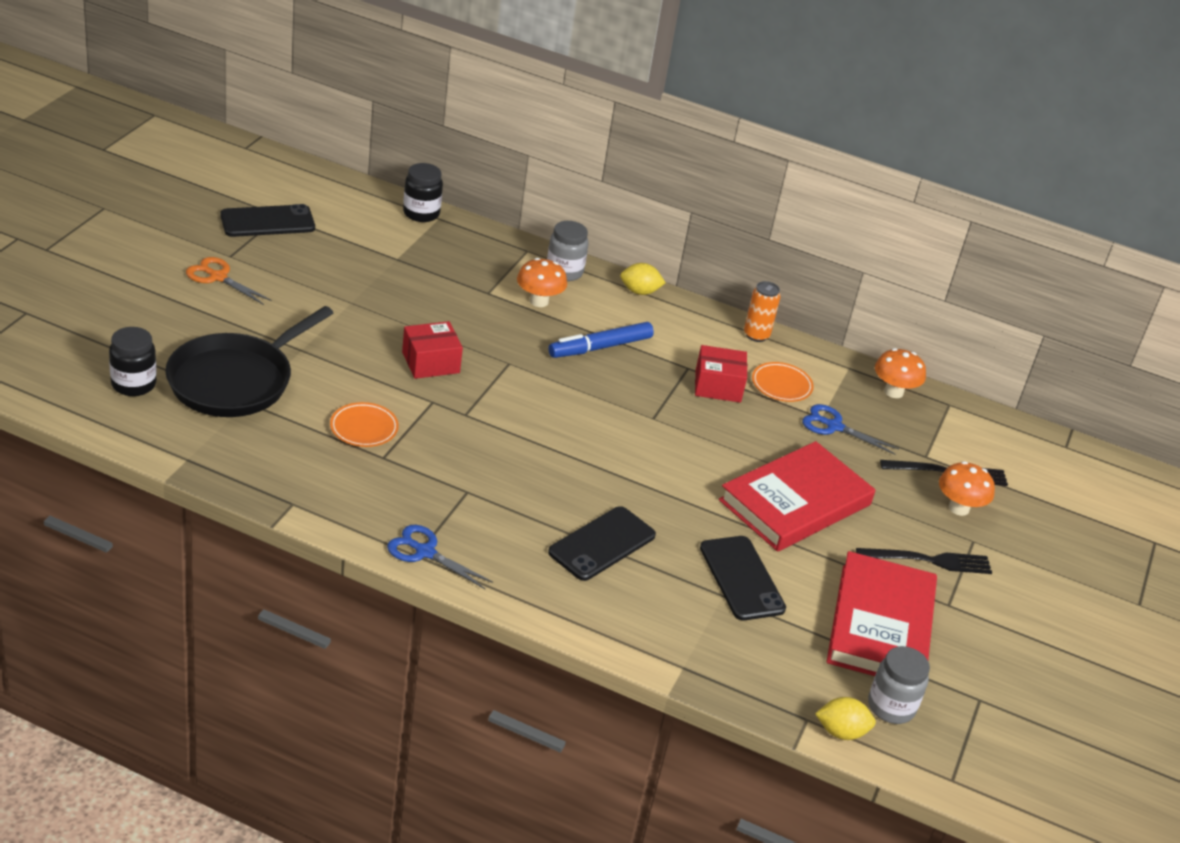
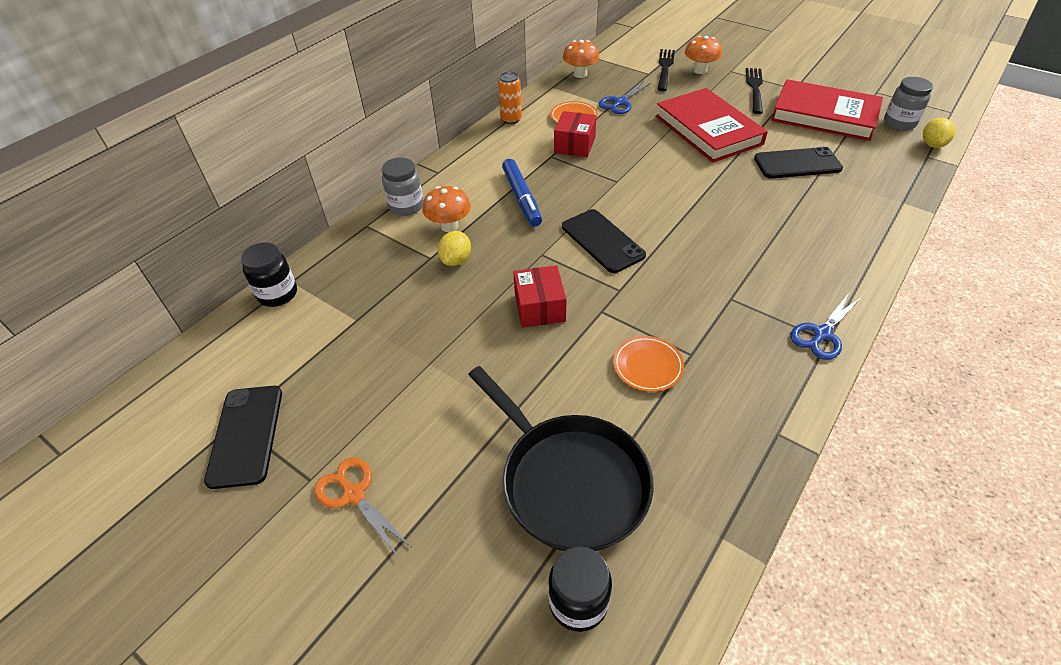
camera: 70 degrees left, 10 degrees up
(218, 277) = (354, 495): orange scissors -> orange scissors turned 90 degrees clockwise
(602, 544) = (779, 226): black phone -> black phone (602, 241)
(639, 291) = (444, 167): yellow lemon -> yellow lemon (456, 260)

